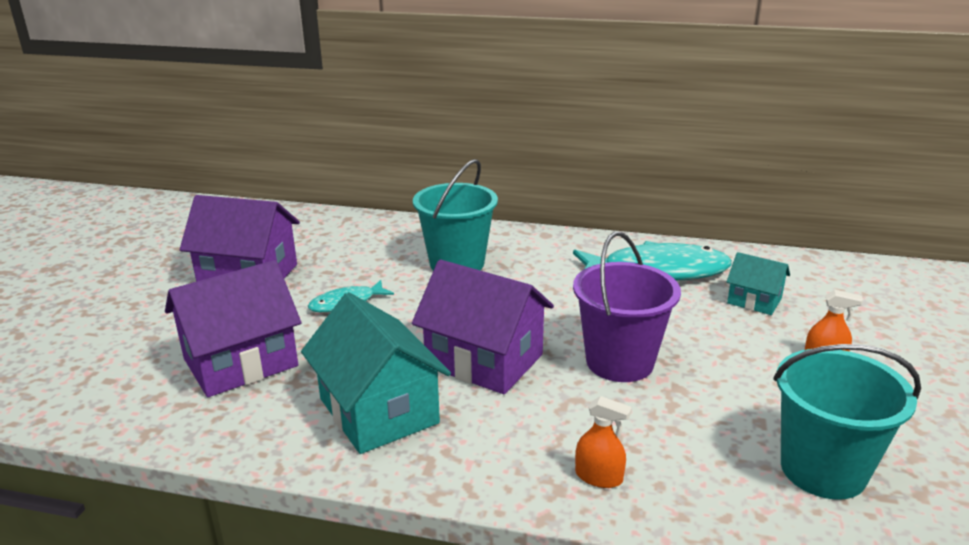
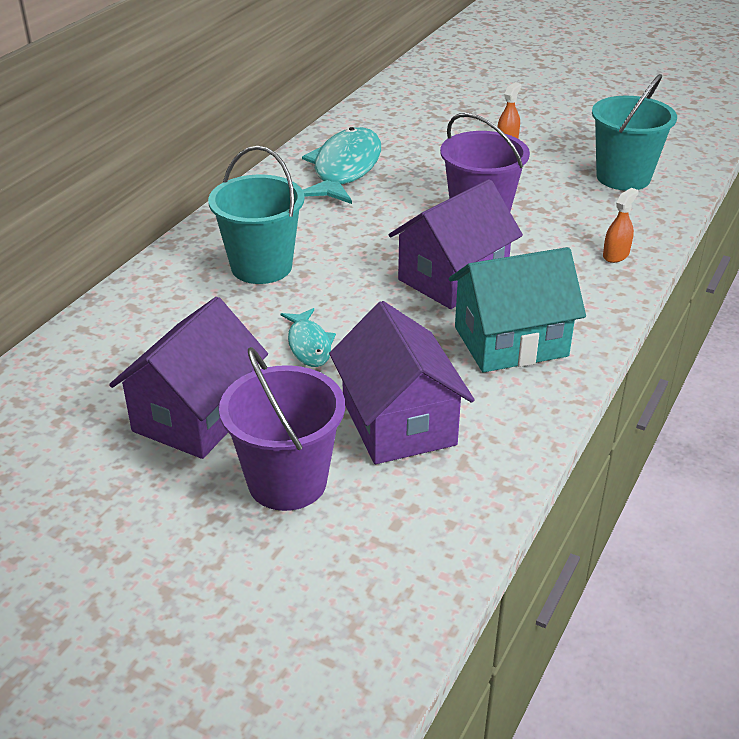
camera: 75 degrees left, 10 degrees up
(168, 324) = (287, 482): none -> purple bucket
(754, 301) = (416, 143): turquoise house -> none

